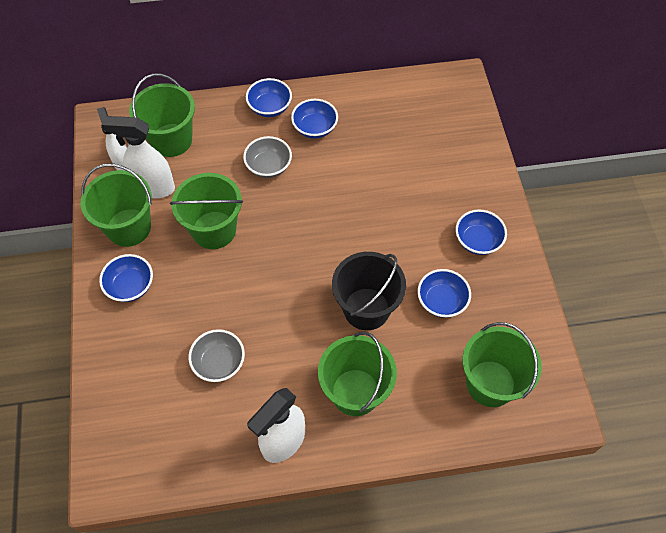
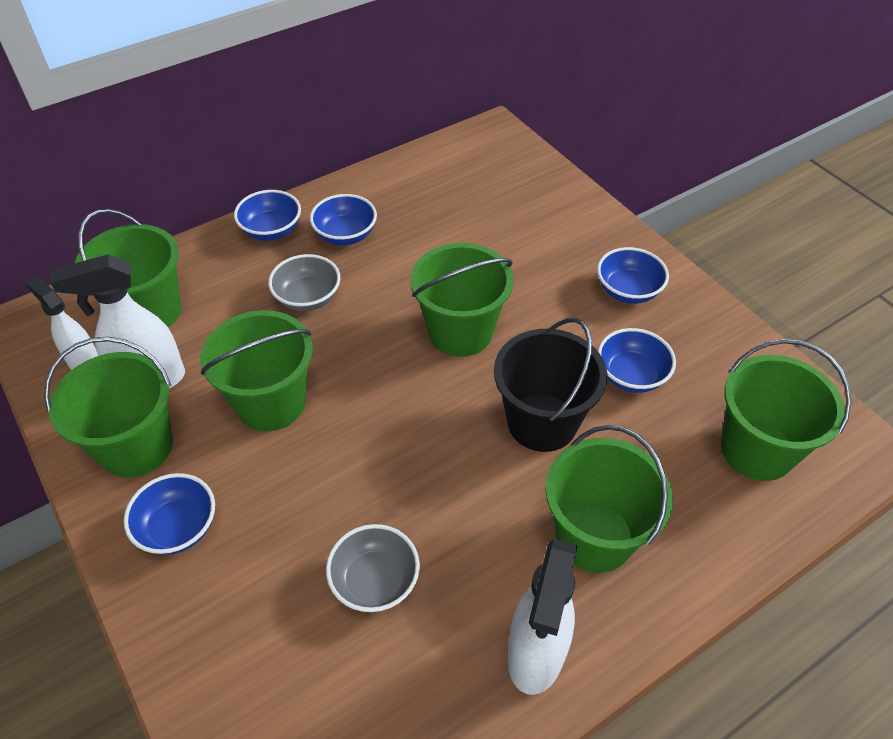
camera: 25 degrees left, 10 degrees down
(350, 227) = (460, 332): none -> green bucket

